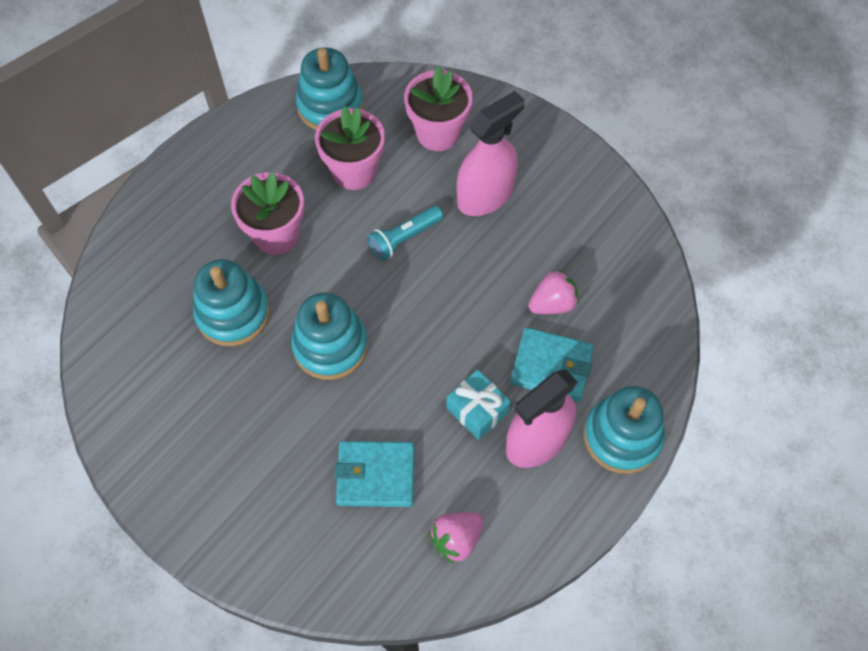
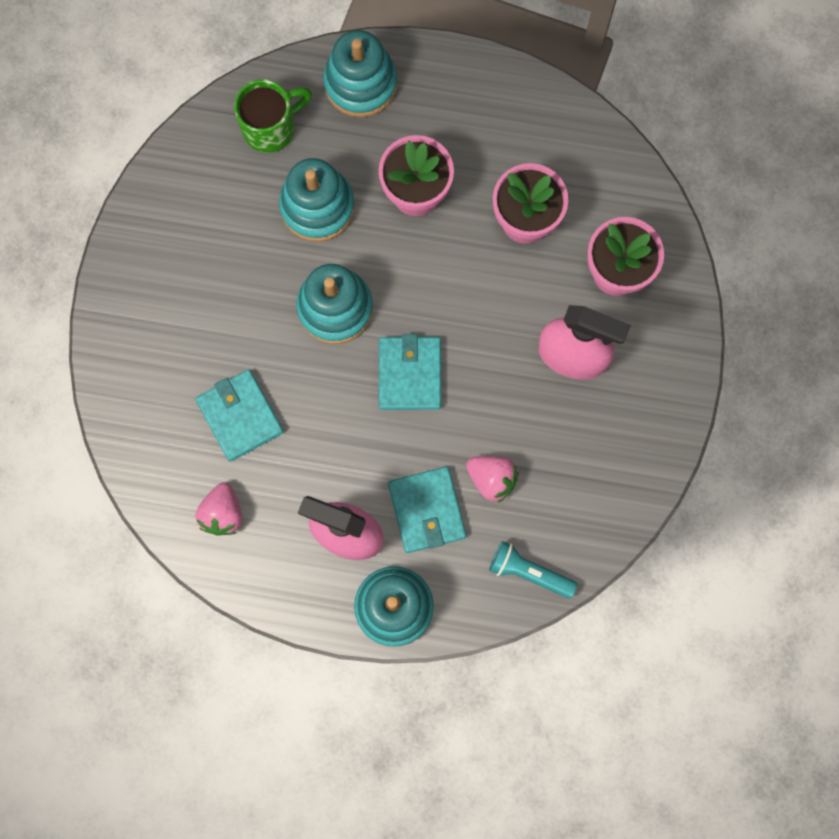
camera: 60 degrees right, 15 degrees up
(137, 313) = (271, 127): none -> green mug
(330, 106) = (585, 154): turquoise stacking toy -> turquoise stacking toy (360, 83)
(404, 238) = (480, 308): turquoise flashlight -> turquoise flashlight (529, 572)
(426, 319) = (409, 374): none -> turquoise wallet
(456, 539) = (222, 513): pink strawberry -> pink strawberry turned 105 degrees counterclockwise
(477, 410) = (347, 468): turquoise gift -> none

